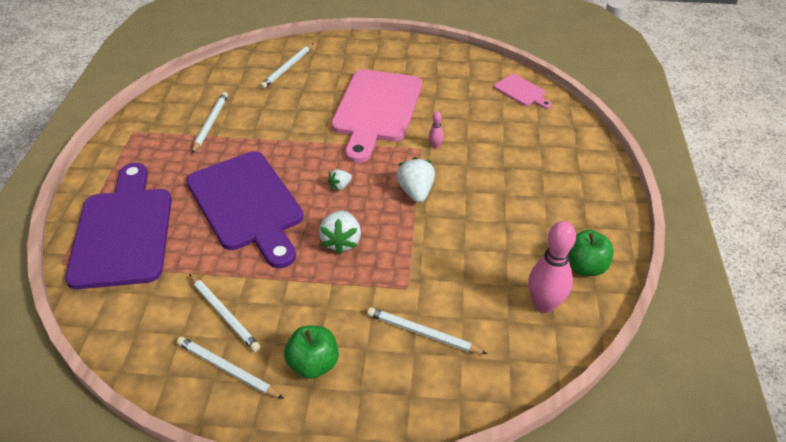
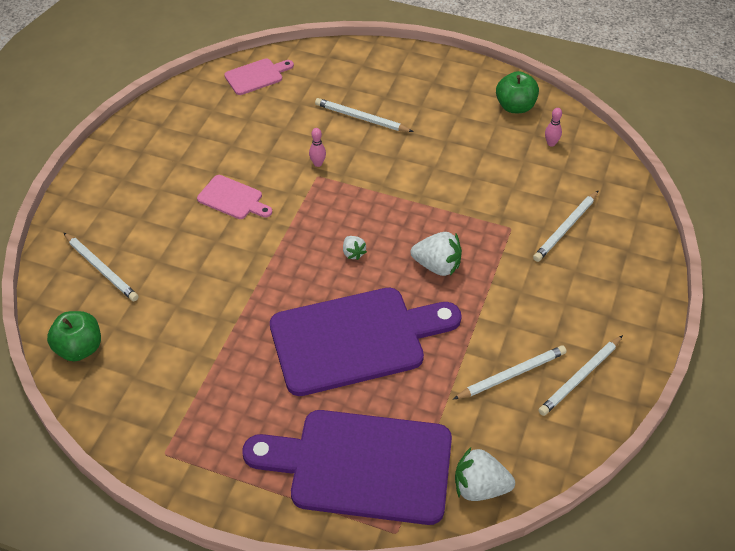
camera: 75 degrees left, 5 degrees up
(210, 123) = (186, 363): white pencil -> white pencil (361, 118)
(313, 364) = (585, 311): green apple -> green apple (79, 348)
(376, 110) = (233, 198): pink cutting board -> pink cutting board, size x0.45
(416, 192) = (384, 194): white strawberry -> white strawberry (480, 487)
(544, 305) = (551, 143): pink bowling pin -> pink bowling pin, size x0.45

